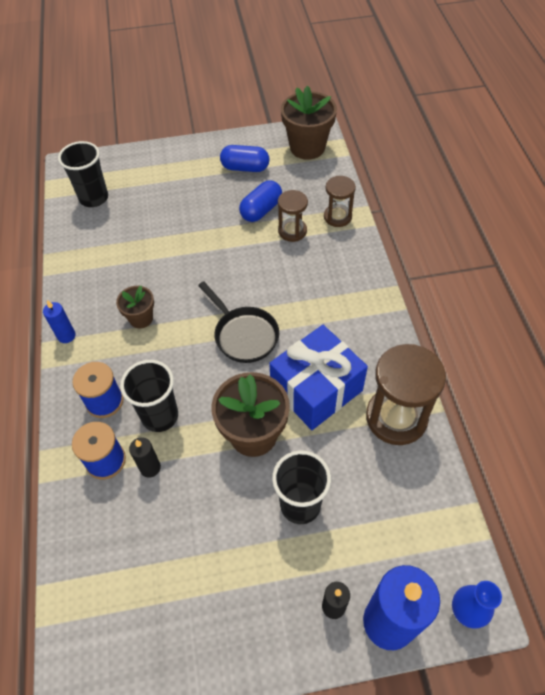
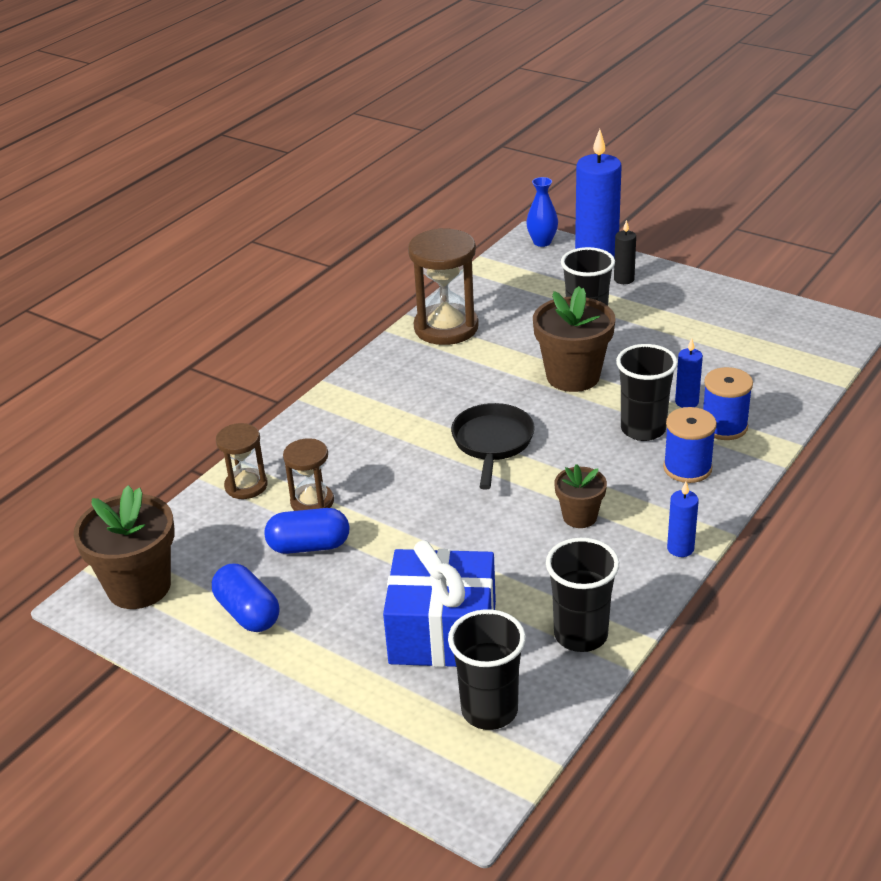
camera: 135 degrees left, 20 degrees down
(82, 253) = (581, 635): none -> black cup
(150, 468) = (686, 402): black candle -> blue candle
(316, 389) = (482, 374): blue gift -> blue gift (443, 632)

